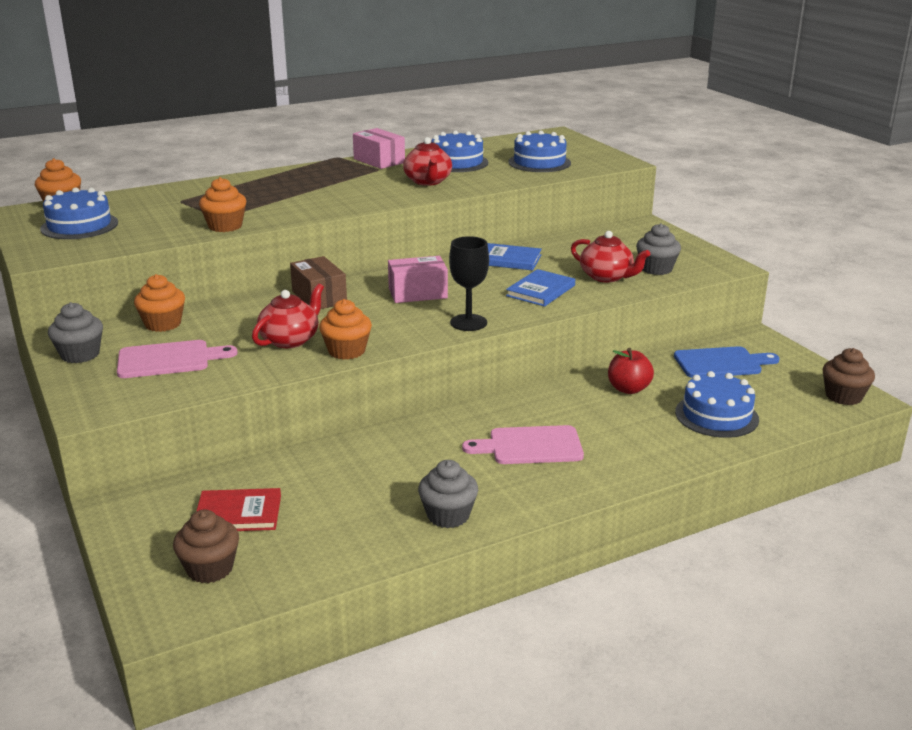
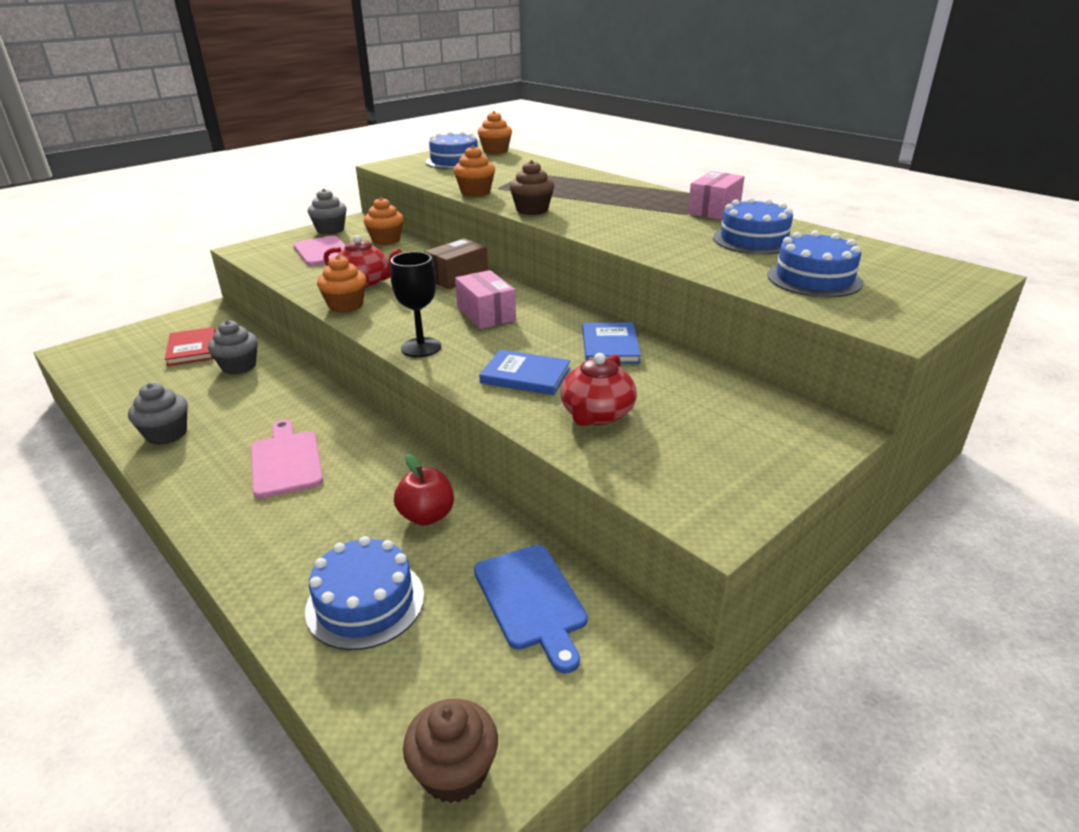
camera: 75 degrees right, 5 degrees up
(210, 568) = (125, 354): brown cupcake -> brown cupcake (532, 210)
(428, 181) = (667, 236): red teapot -> none
(656, 269) = (653, 452): grey cupcake -> grey cupcake (239, 366)

